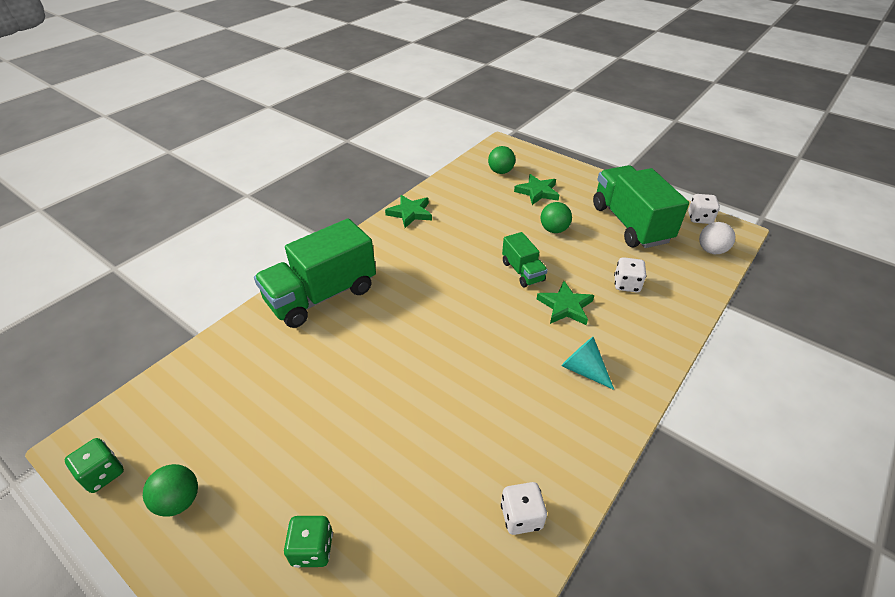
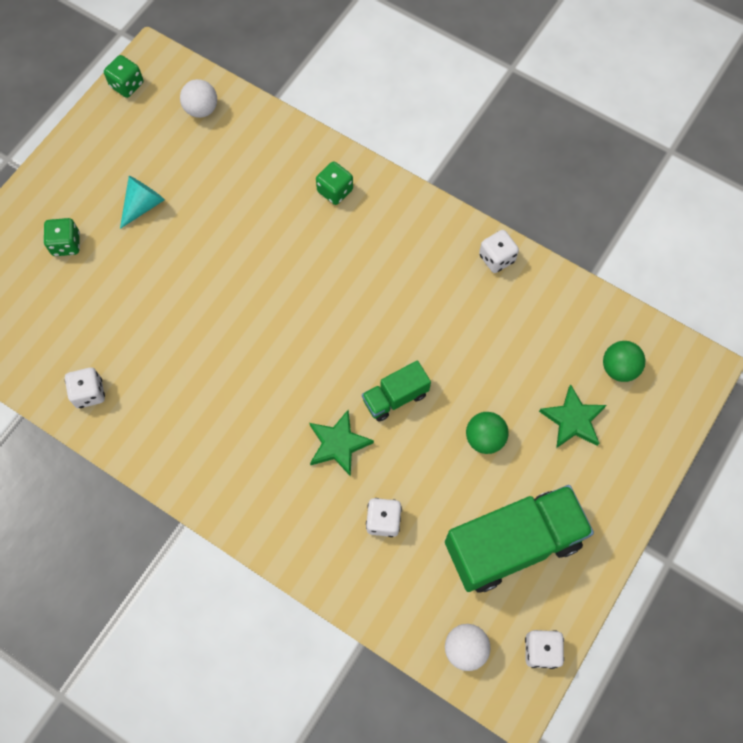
camera: 85 degrees right, 25 degrees up
(179, 501) = (104, 144): green ball -> none
(181, 395) = (201, 109): none -> white ball
(322, 296) = (335, 191): green truck -> green dice
(410, 213) = (496, 258): green star -> white dice
(583, 370) = (245, 456): turquoise cone -> turquoise cone (143, 205)

